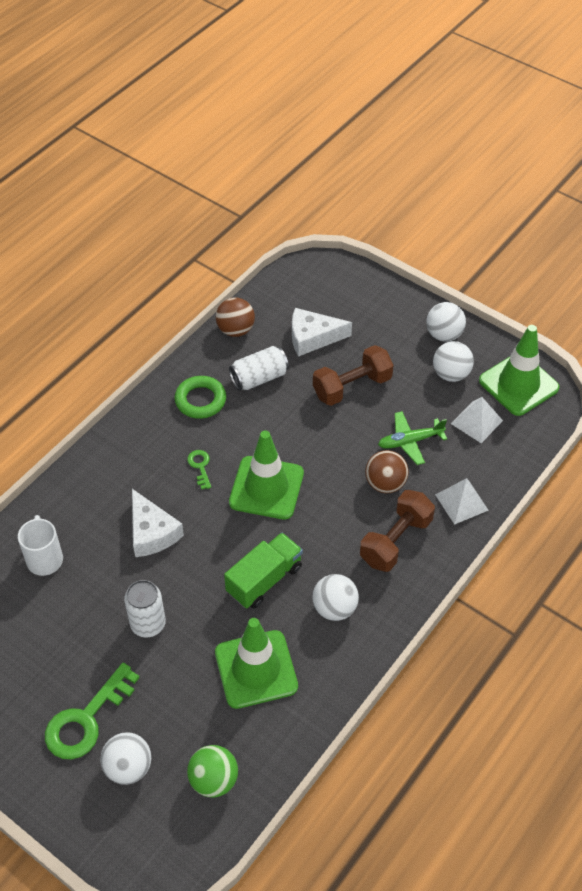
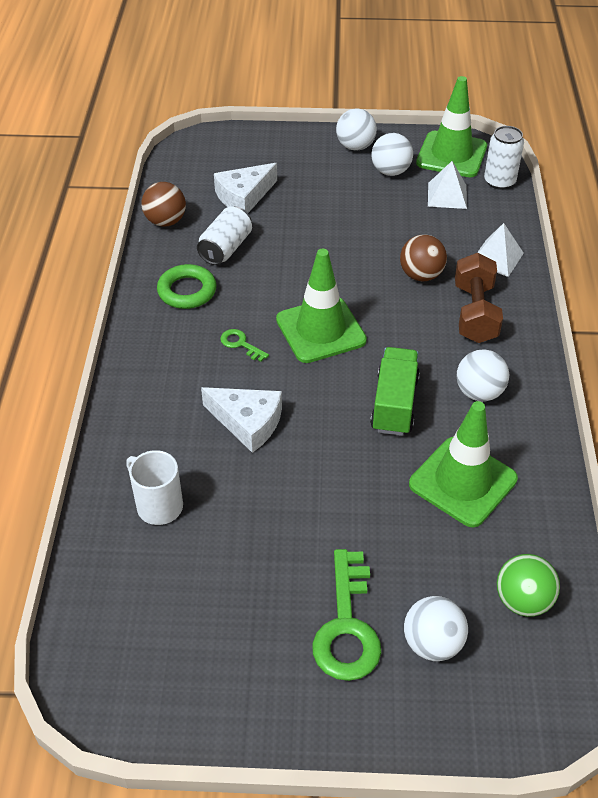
camera: 35 degrees left, 5 degrees down
(148, 624) = (323, 503): white can -> white can (499, 181)
(352, 387) = (317, 217): brown dumbbell -> none
(410, 441) = (408, 234): green plane -> none

